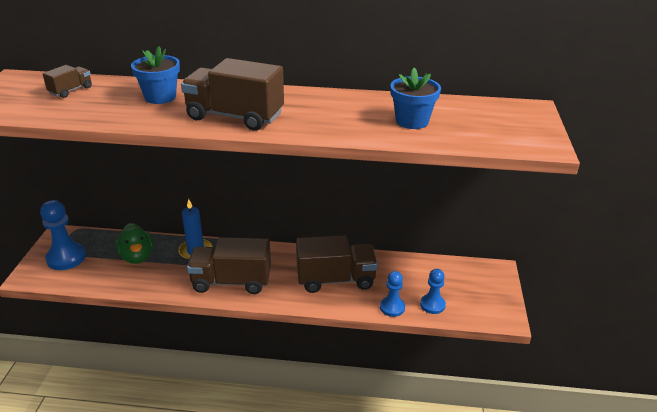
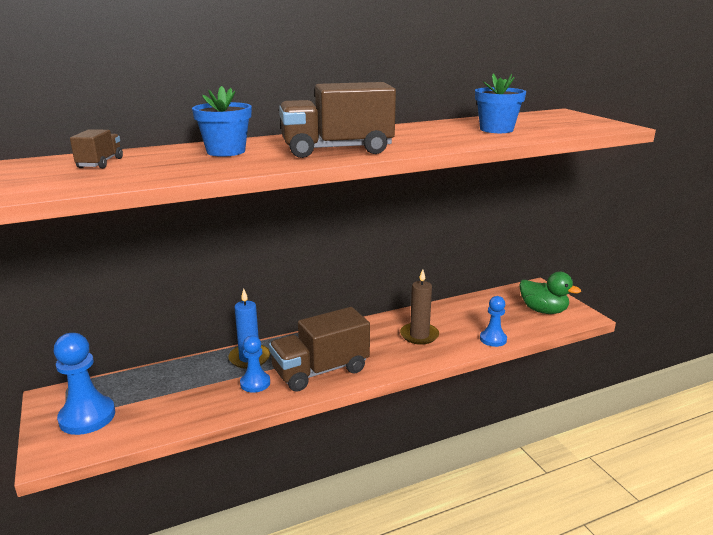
camera: 30 degrees left, 10 degrees down
(137, 257) = (184, 385): green duck -> green duck (543, 310)
(335, 279) = (419, 335): brown truck -> brown candle
(432, 305) = (521, 326): blue pawn -> blue pawn (255, 383)

